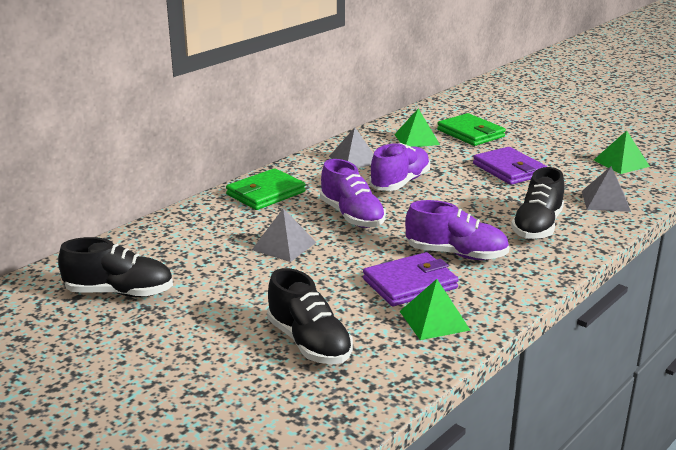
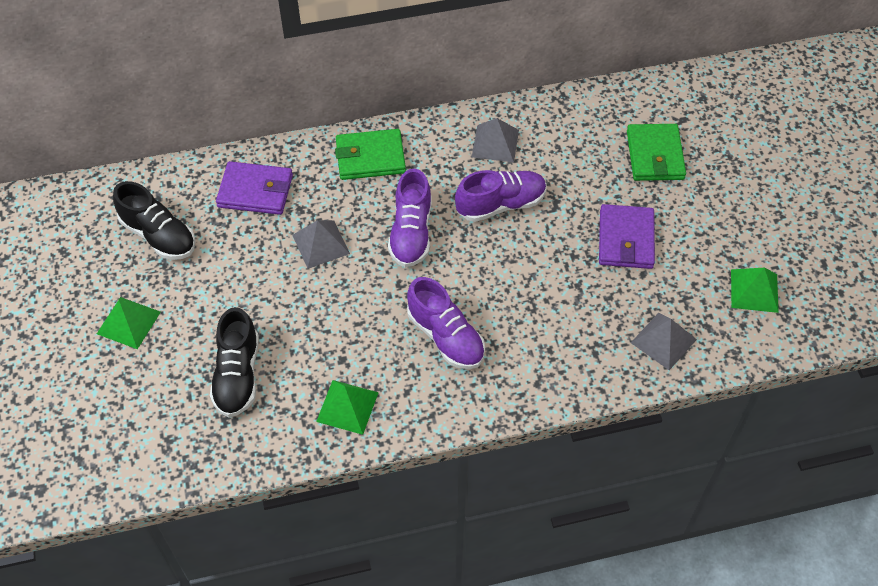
camera: 35 degrees right, 30 degrees up
(410, 284) = (371, 352): purple wallet -> purple wallet (255, 191)
(417, 139) = (589, 138): green pyramid -> green pyramid (128, 322)
(537, 226) = (555, 340): black shoe -> none

